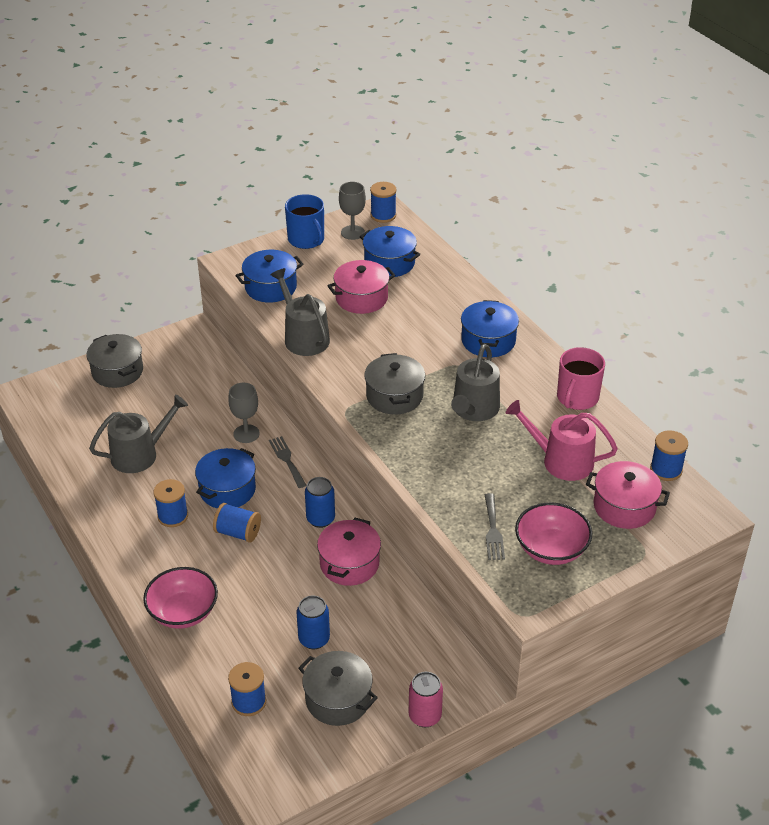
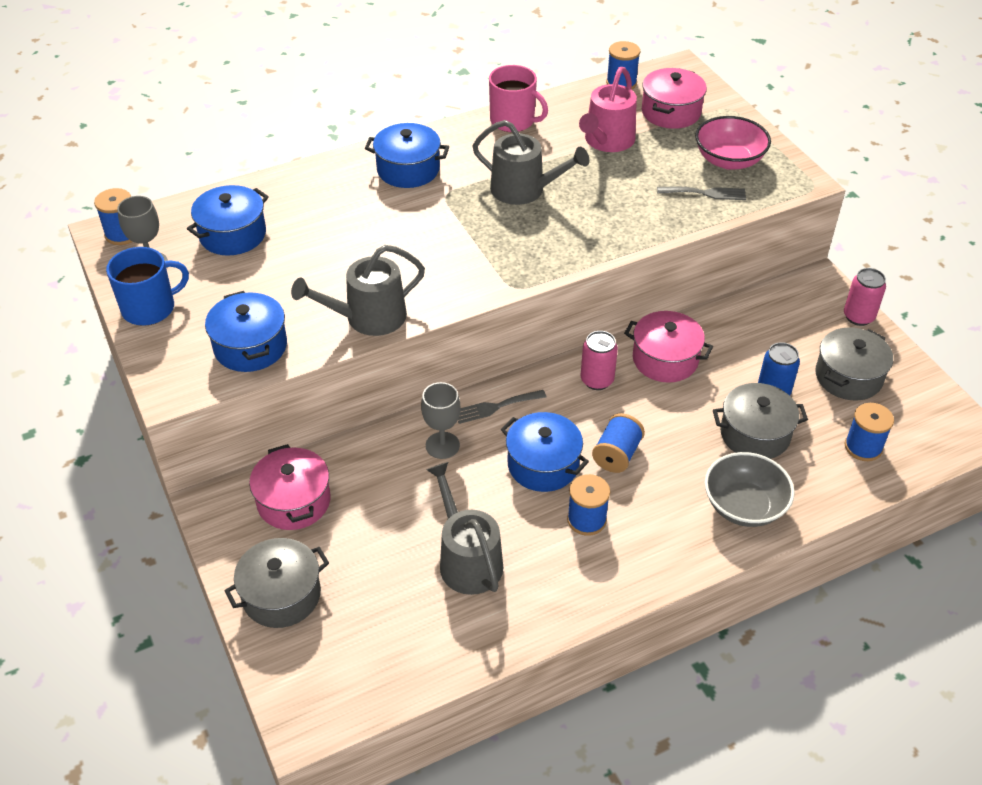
camera: 85 degrees left, 5 degrees up
(183, 612) = (744, 506): pink bowl -> grey bowl
(320, 519) = (597, 380): blue can -> pink can
(361, 298) = (300, 263): pink pot -> pink pot (294, 501)
(394, 396) = (494, 246): grey pot -> grey pot (755, 434)

